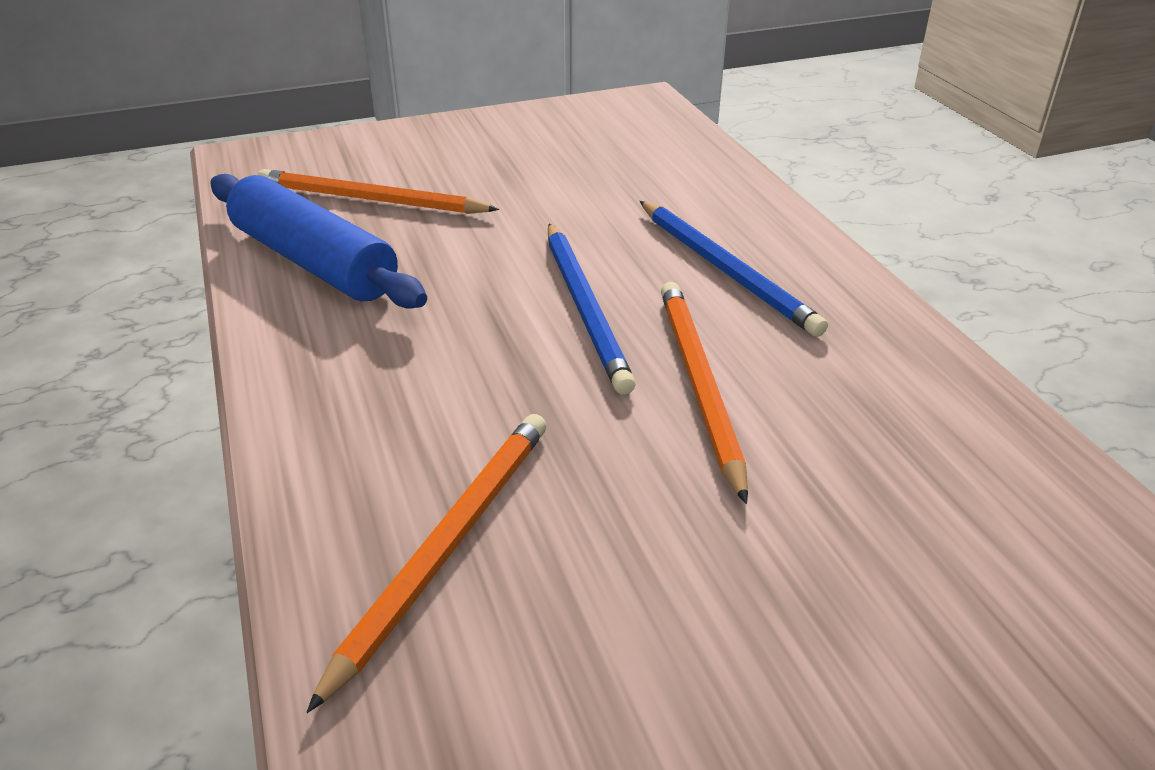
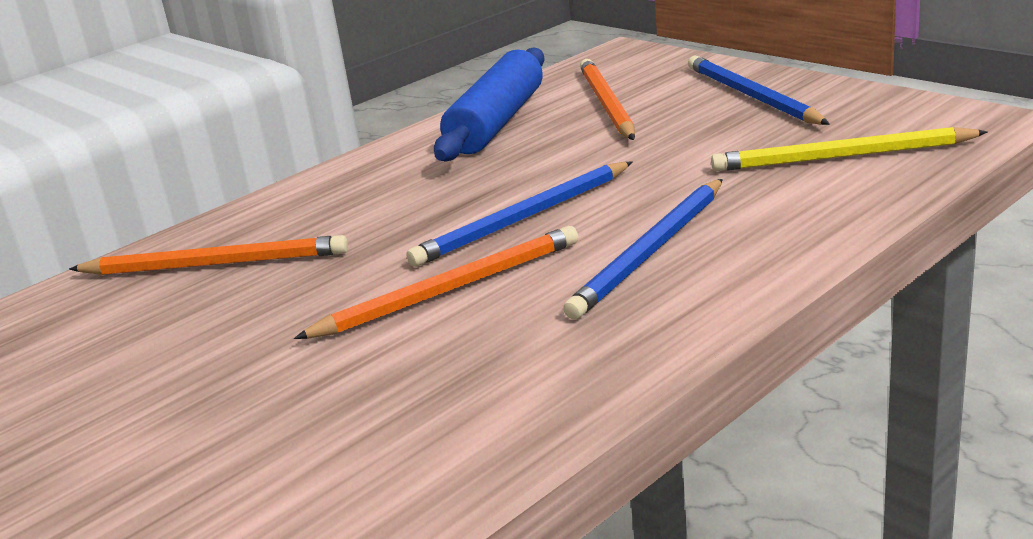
camera: 70 degrees right, 10 degrees down
(470, 144) = (752, 96): none -> blue pencil
(644, 154) = (843, 157): none -> yellow pencil

